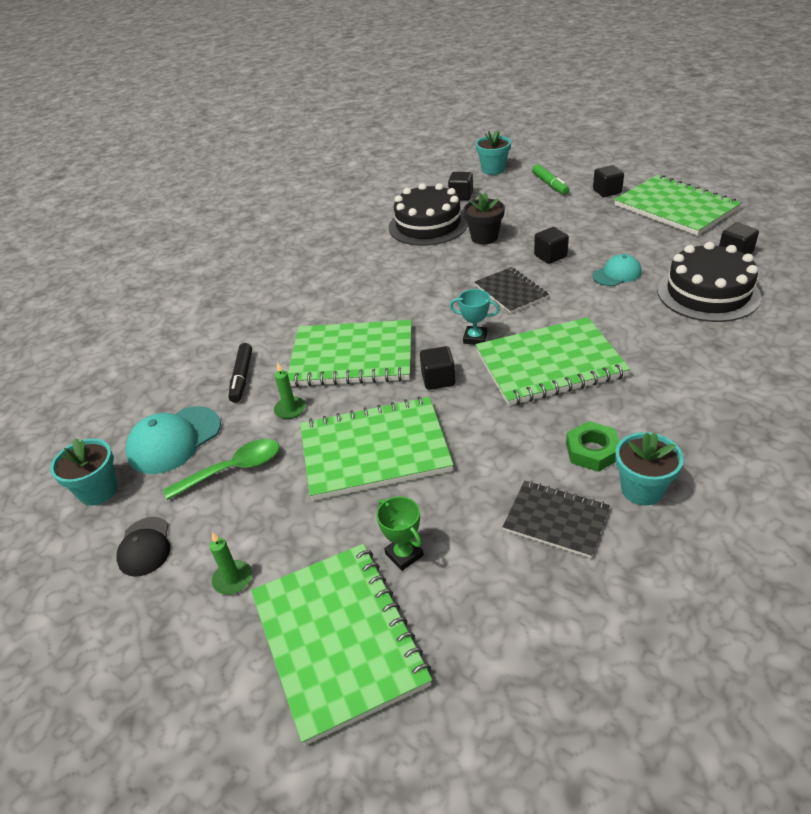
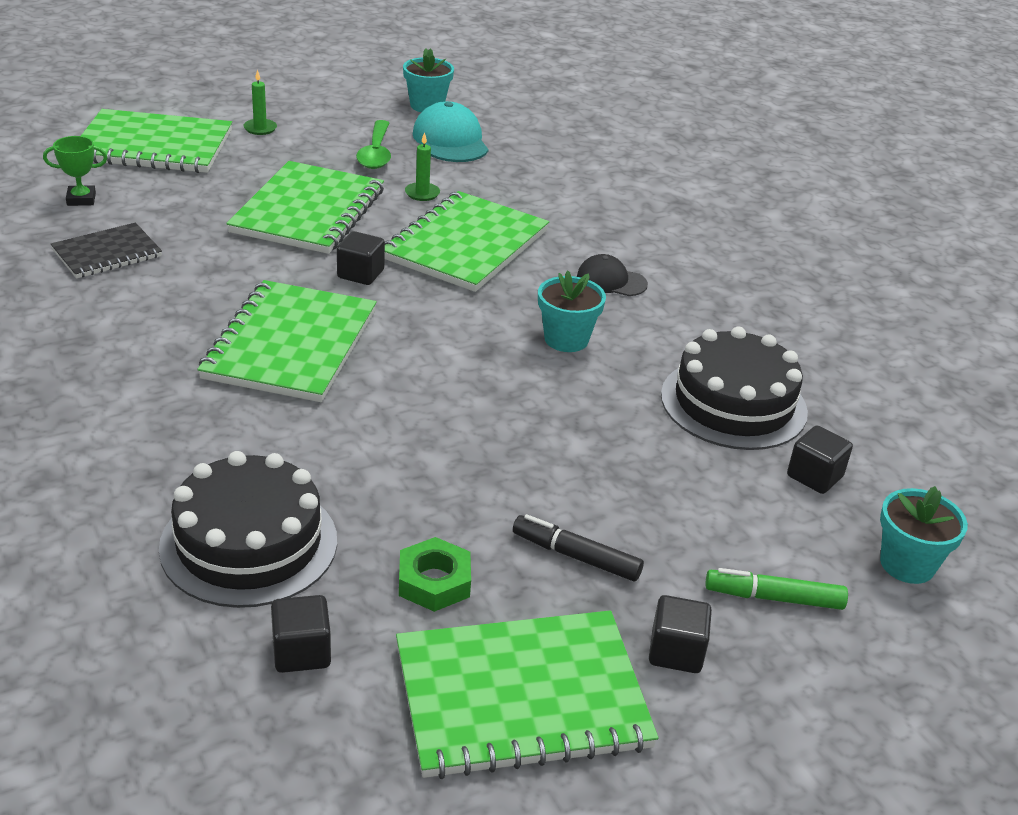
camera: 110 degrees right, 5 degrees down
(145, 547) = (339, 110): black cap -> black cap (611, 281)
(242, 377) = (506, 186): black marker -> black marker (576, 556)
(404, 554) = (181, 186): green trophy -> green trophy (81, 199)
(475, 338) = (401, 322): turquoise trophy -> none
(484, 237) = (638, 433): black flower pot -> none
(511, 292) = (465, 387): black notebook -> none
(550, 256) = (516, 463): black cube -> none
(592, 451) = (143, 305): green nut -> green nut (434, 581)
(617, 274) = (397, 494): turquoise cap -> none
(642, 489) = (66, 305): turquoise flower pot -> turquoise flower pot (566, 339)

